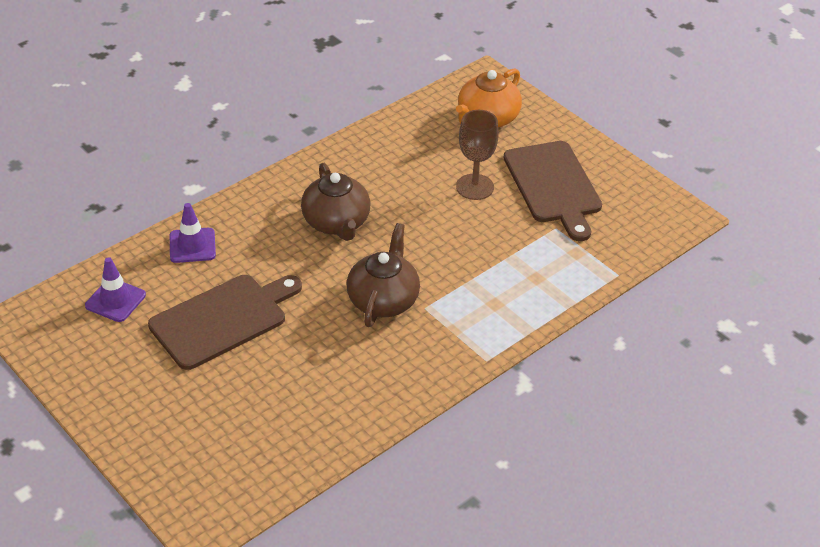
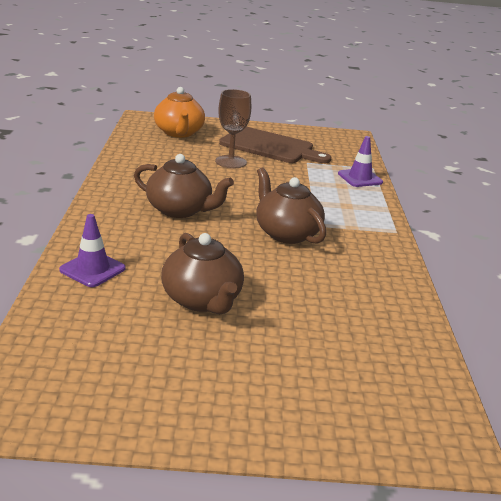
camera: 50 degrees left, 15 degrees down
(115, 300) = (85, 338): purple traffic cone -> purple traffic cone (360, 178)
(223, 319) = (202, 300): brown cutting board -> brown teapot

